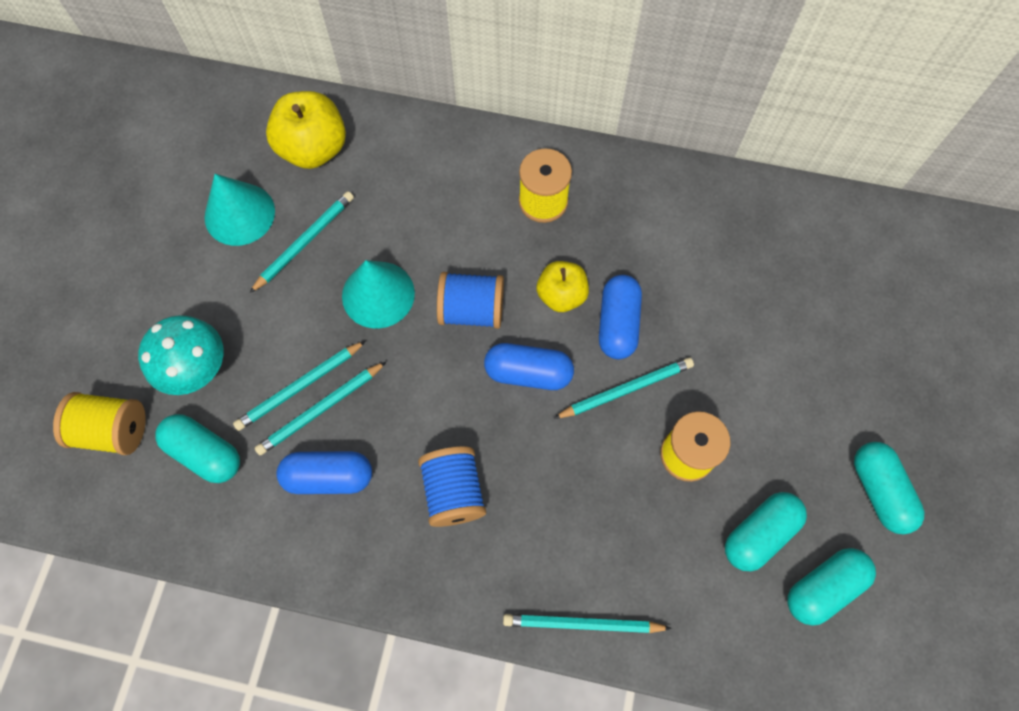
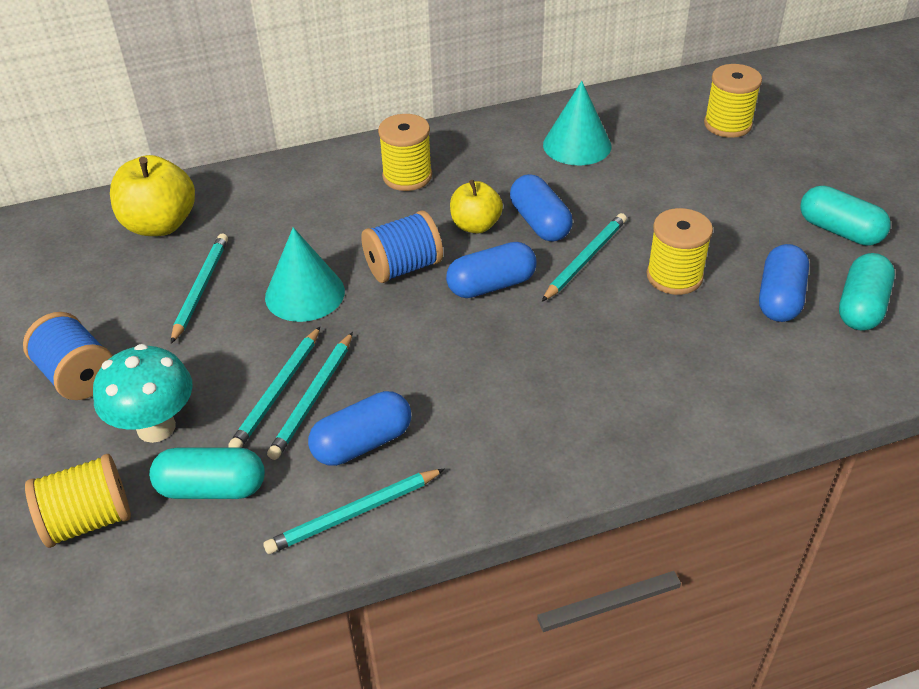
camera: 30 degrees left, 25 degrees down
(239, 214) = (115, 296): turquoise cone -> turquoise cone (577, 145)
(453, 491) = (495, 395): blue spool -> blue spool (77, 376)
(582, 624) = (697, 430): turquoise pencil -> turquoise pencil (354, 514)
(759, 534) = (779, 298): turquoise capsule -> blue capsule
(884, 296) = (727, 125): none -> yellow spool

